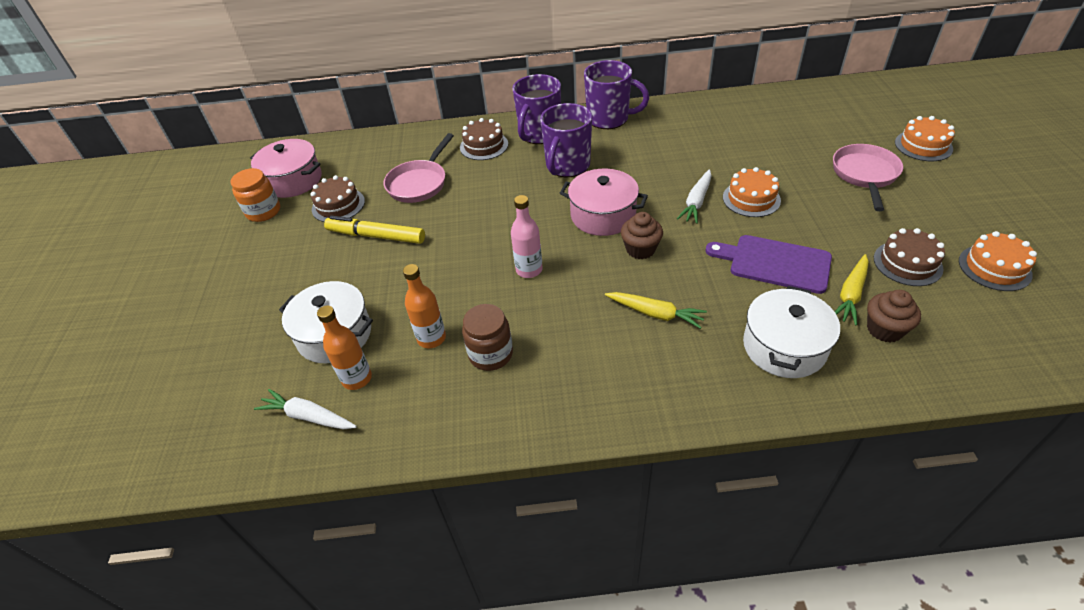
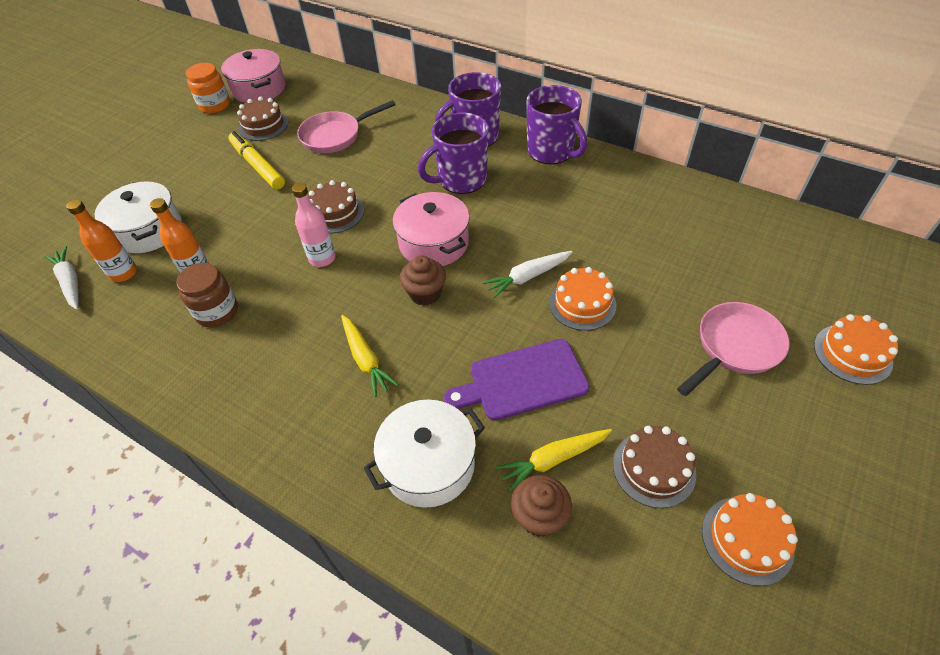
camera: 35 degrees right, 5 degrees up
(484, 146) = (419, 126): brown cake -> brown cake (335, 213)
(774, 263) = (522, 380): purple cutting board -> purple cutting board turned 75 degrees counterclockwise

